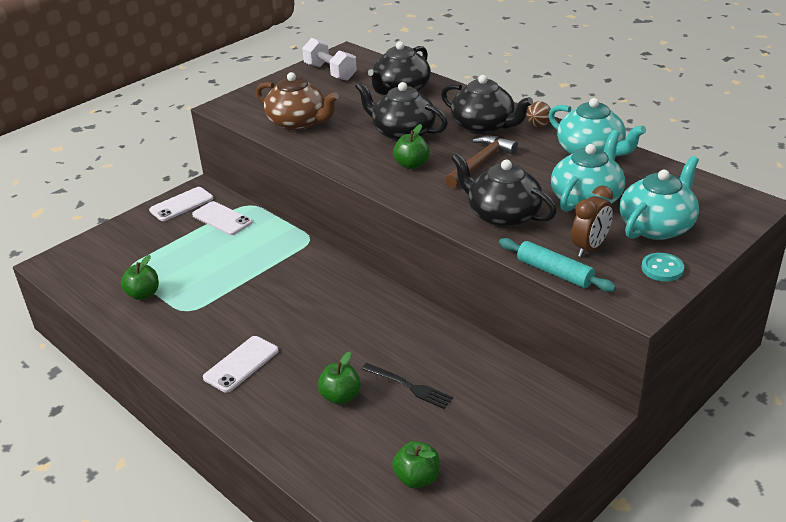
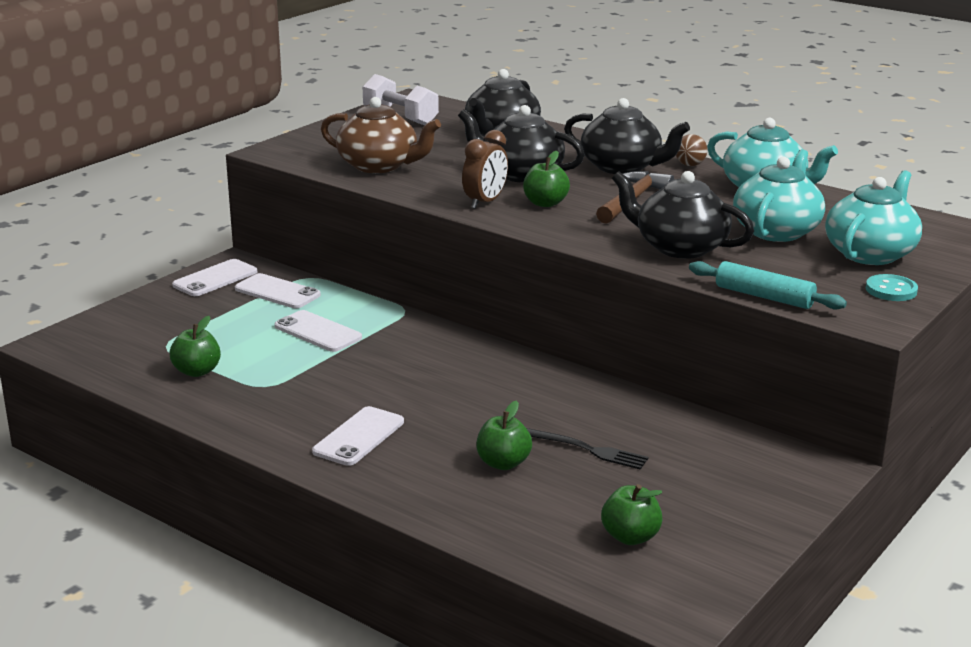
camera: 10 degrees left, 10 degrees down
(240, 259) = (318, 332): none -> white phone
(590, 248) = (798, 274): brown clock -> brown clock (485, 202)

